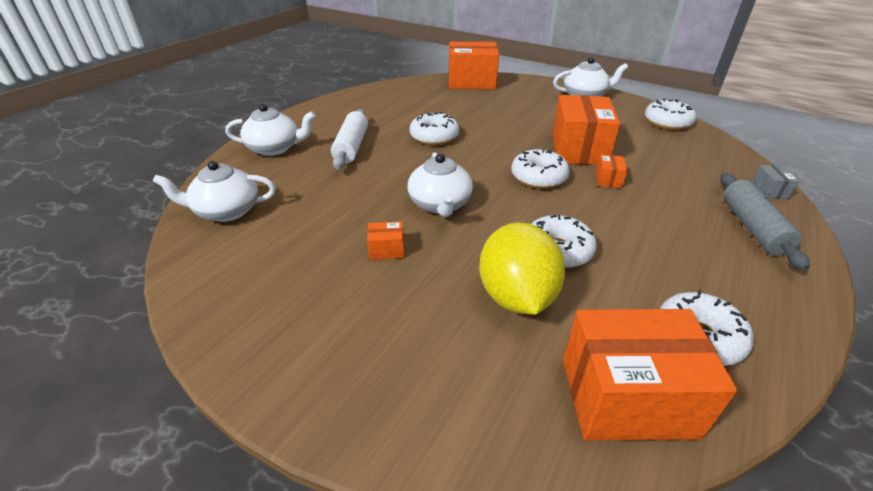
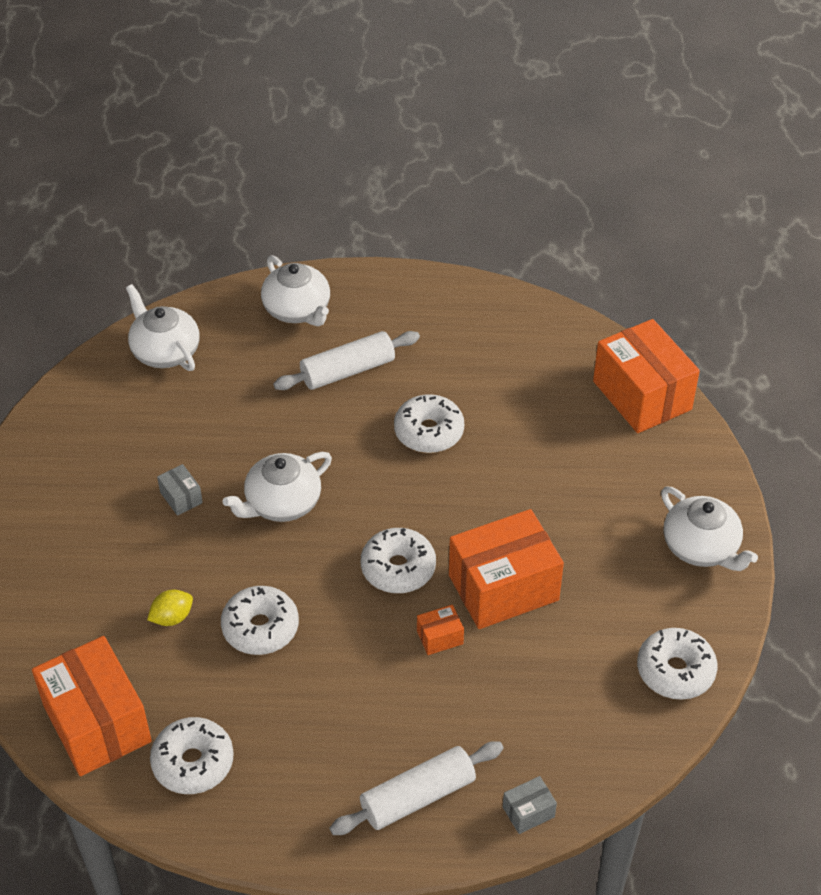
camera: 60 degrees right, 10 degrees up
(387, 249) = (181, 497): orange box -> grey box
(516, 296) = (172, 617): yellow lemon -> yellow lemon, size x0.44
(752, 227) = (417, 796): grey rolling pin -> white rolling pin

